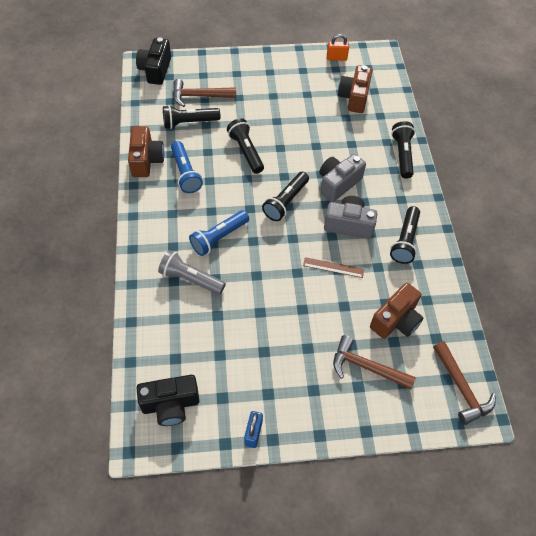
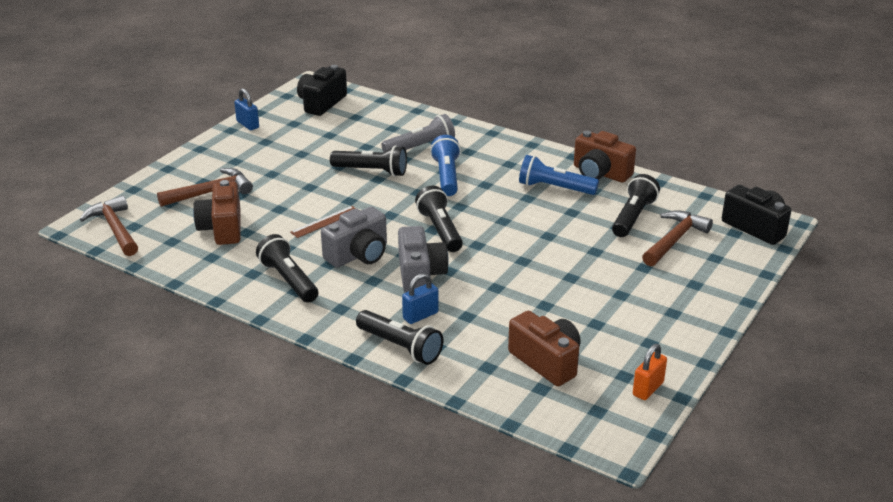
camera: 130 degrees right, 25 degrees down
(246, 151) = (544, 235): black flashlight -> black flashlight (372, 171)
(371, 162) = (420, 315): none -> blue padlock
(461, 388) = (115, 229): brown hammer -> brown hammer turned 45 degrees clockwise

